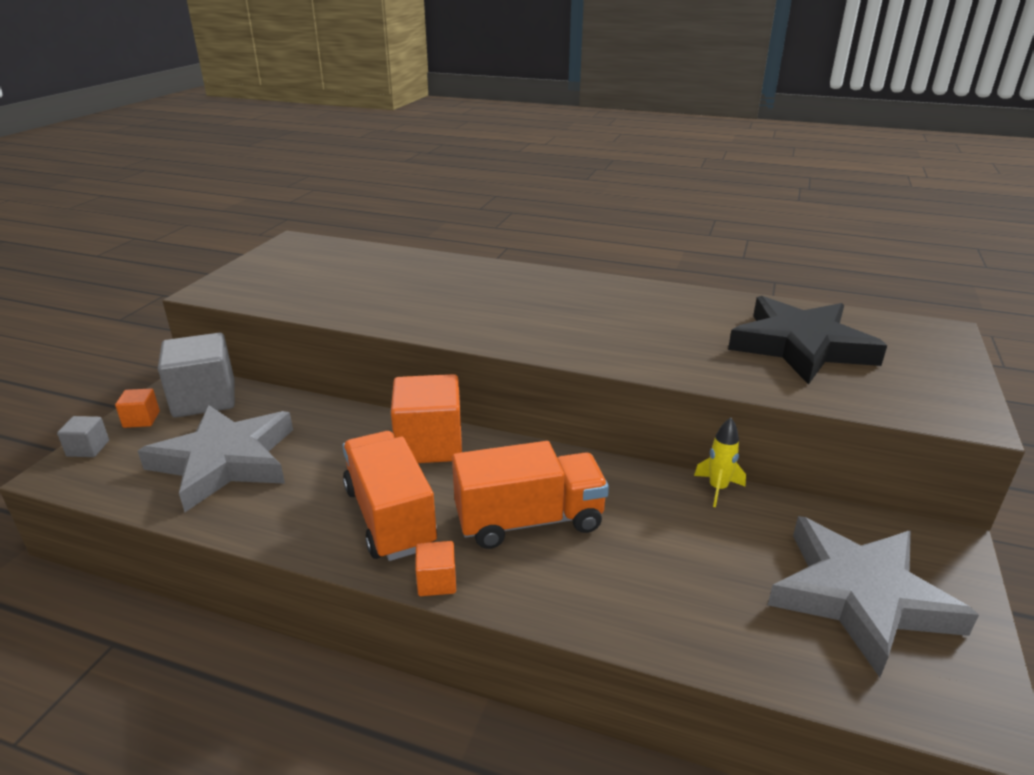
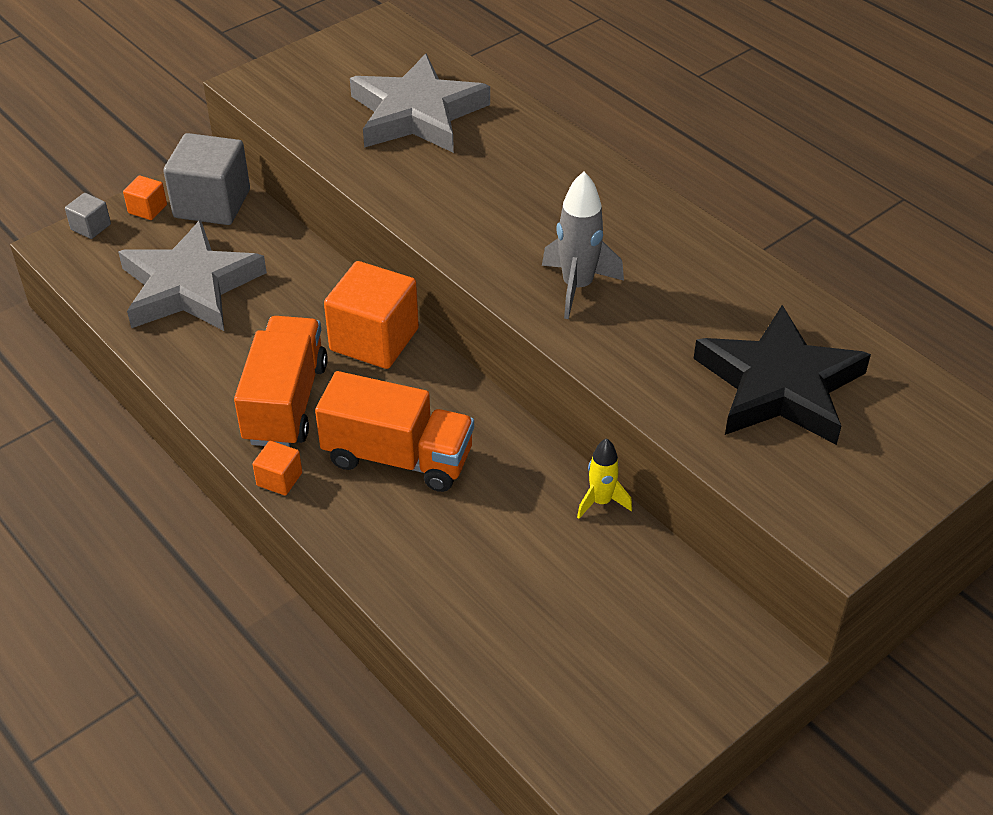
camera: 30 degrees right, 15 degrees up
(598, 335) = (577, 287): none -> grey rocket
(860, 597) = (616, 656): grey star -> grey star (417, 114)

